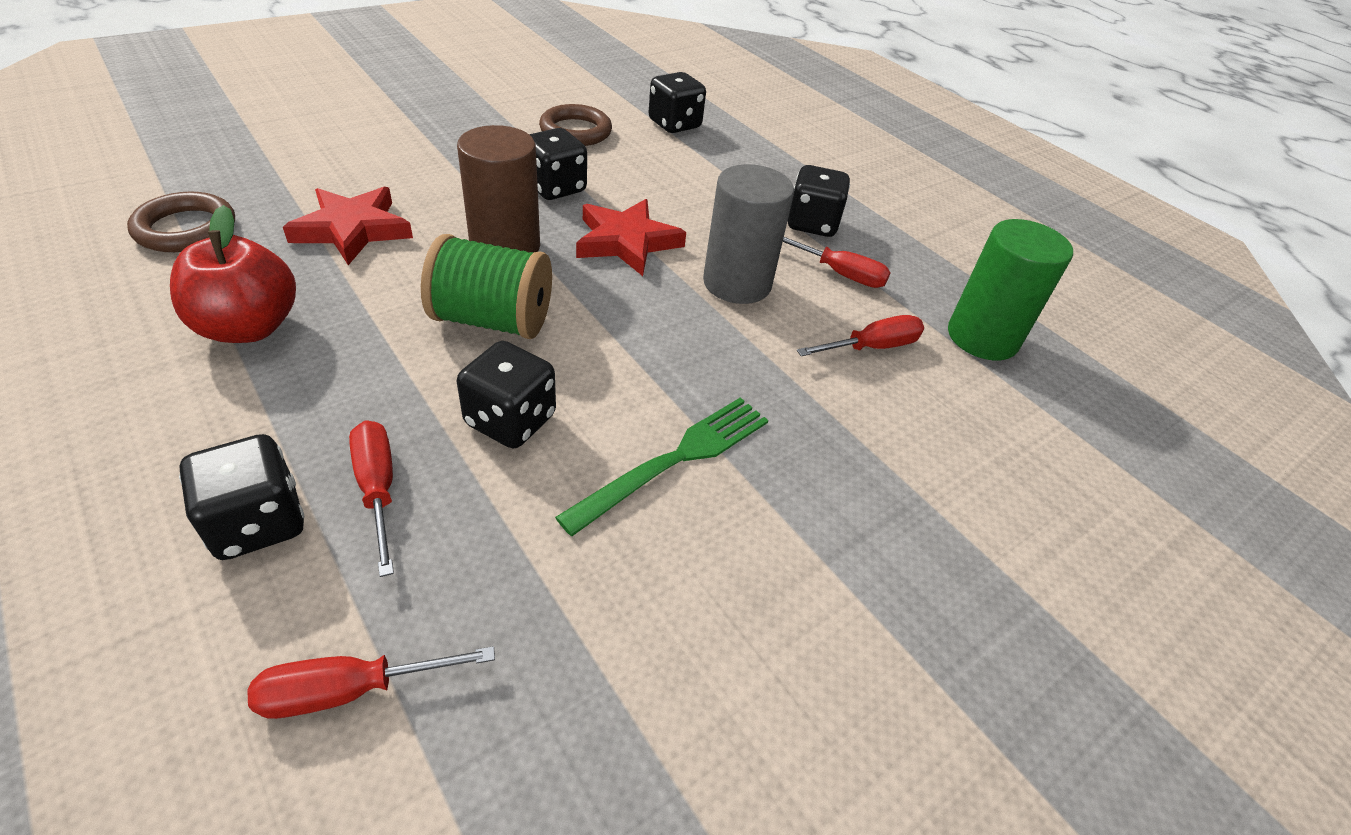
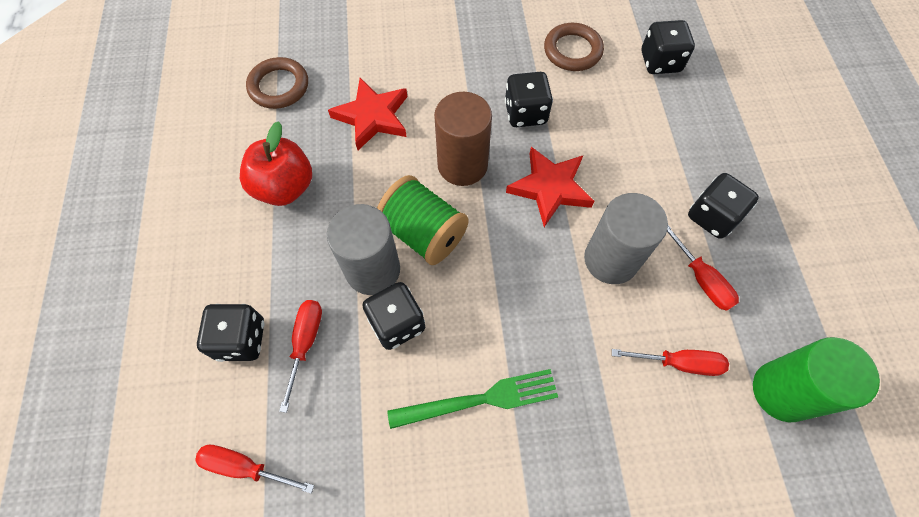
camera: 35 degrees right, 20 degrees up
(441, 376) = (373, 270): none -> grey cylinder

